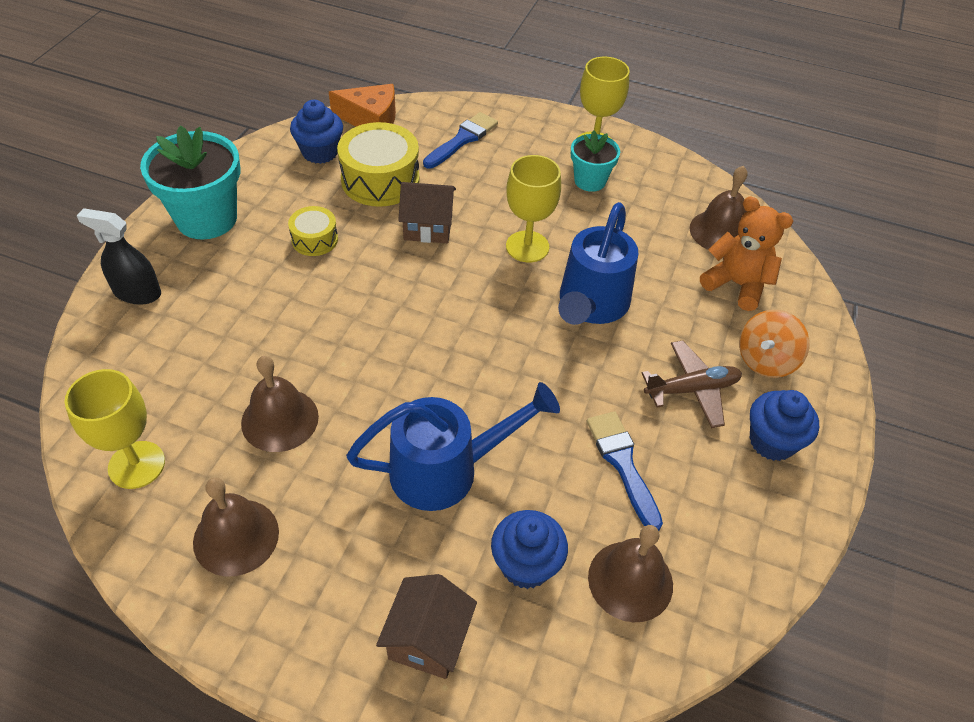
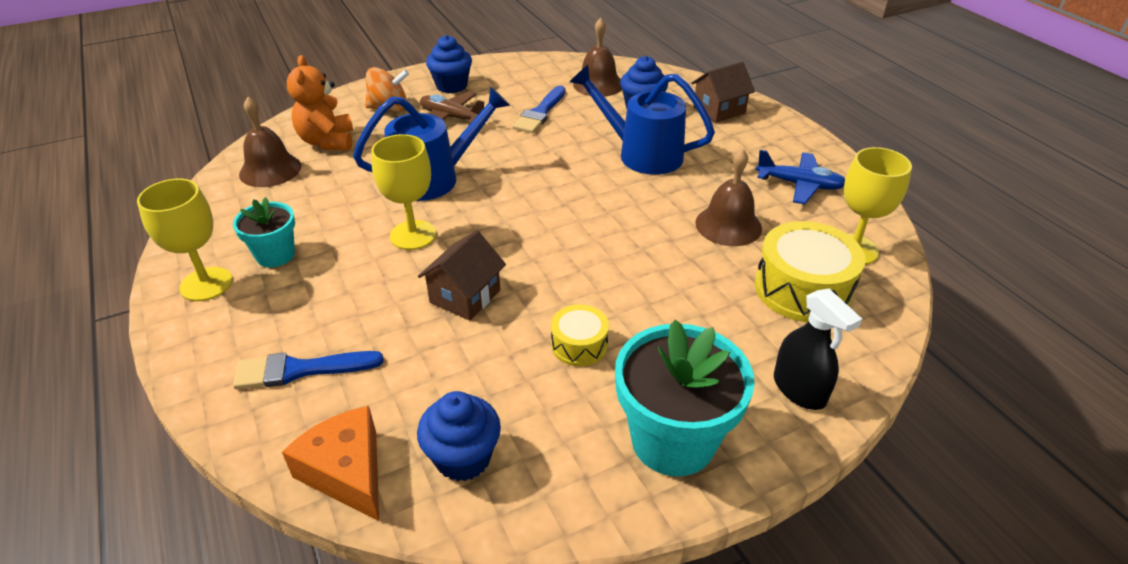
camera: 135 degrees left, 10 degrees down
(236, 537) = (799, 185): brown bell -> blue plane
(380, 180) = (444, 373): yellow drum -> yellow drum (802, 289)
(428, 227) = (465, 296): brown house -> brown house turned 75 degrees clockwise

